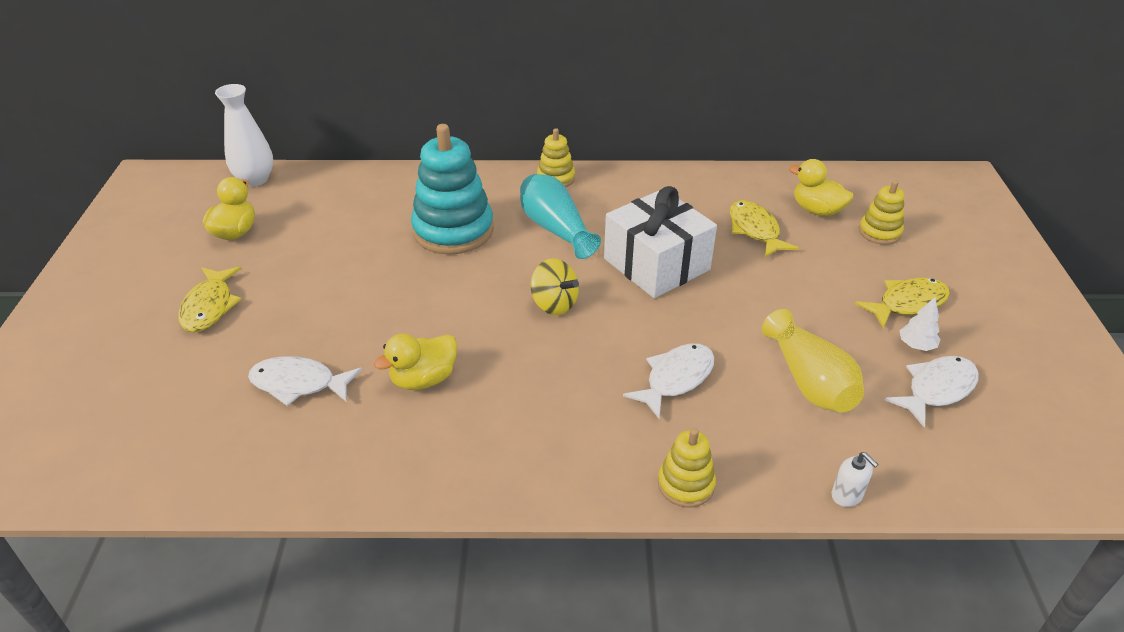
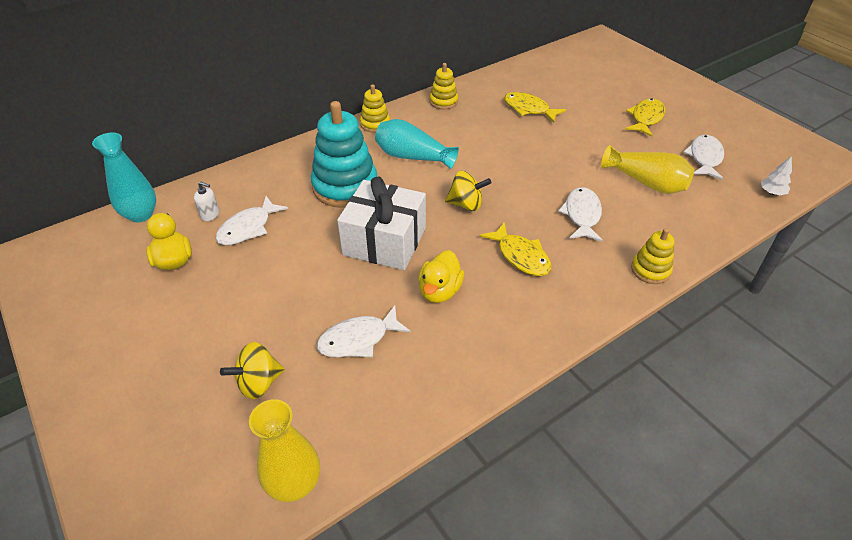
camera: 35 degrees left, 5 degrees up
(110, 477) = (294, 483): none -> yellow vase
(180, 375) = (258, 383): none -> yellow spinning top
(209, 306) = (221, 323): yellow fish -> yellow fish (520, 256)
(255, 179) = (140, 214): white vase -> turquoise vase
(324, 231) = (248, 228): none -> white fish
(656, 264) = (497, 153): white gift -> white gift (384, 241)
(817, 210) = (548, 84): yellow duck -> none
(847, 495) = (725, 233): white soap dispenser -> white soap dispenser (210, 215)
(879, 232) = (592, 84): yellow stacking toy -> yellow stacking toy (443, 102)
(916, 345) = (672, 139): white tree -> white tree (771, 192)

